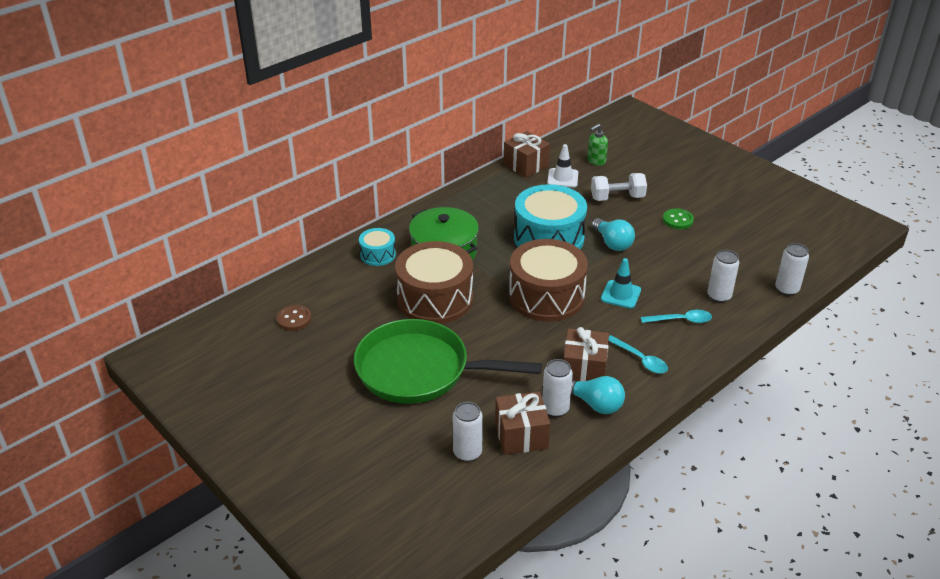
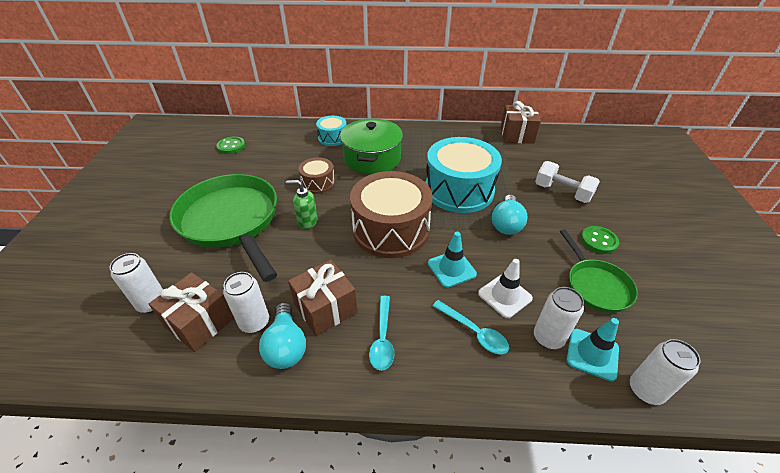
camera: 45 degrees right, 5 degrees up
(294, 319) = (231, 146): brown button -> green button
(435, 299) = (318, 183): brown drum -> brown drum, size x0.49
(562, 178) = (534, 156): white traffic cone -> white traffic cone (504, 296)
(596, 161) = (581, 158): green soap dispenser -> green soap dispenser (307, 221)
(707, 250) = (595, 285): none -> green pan
(747, 289) = (592, 354): none -> turquoise traffic cone

